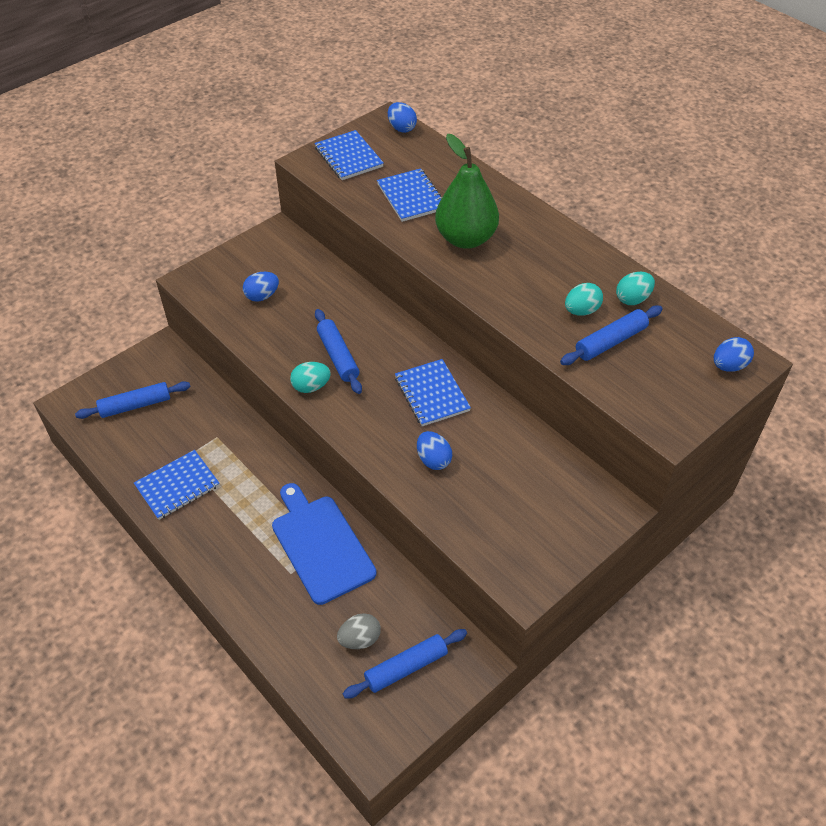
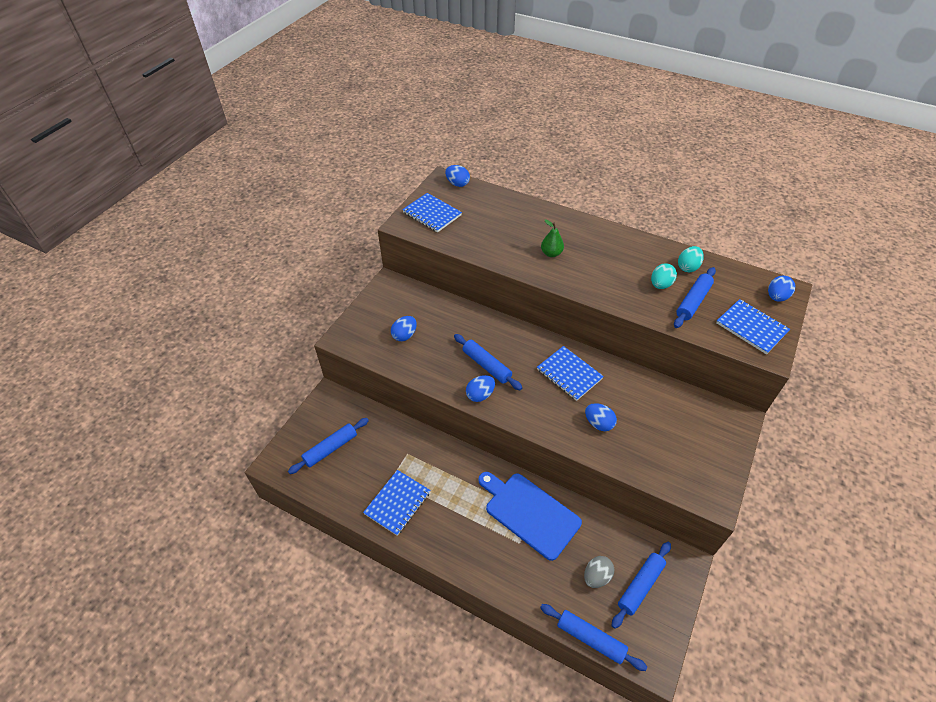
camera: 20 degrees left, 0 degrees up
(311, 386) = (480, 395): turquoise egg -> blue egg
(314, 701) = (590, 638): none -> blue rolling pin
(411, 197) = (495, 232): blue notebook -> blue notebook (751, 327)
(465, 239) = (551, 253): green pear -> green pear, size x0.48

